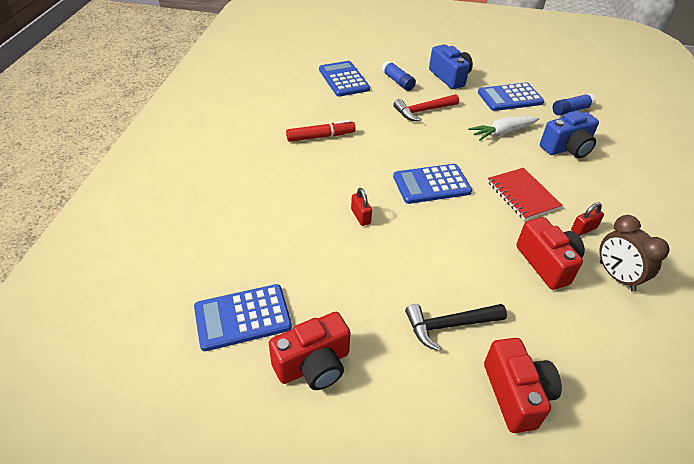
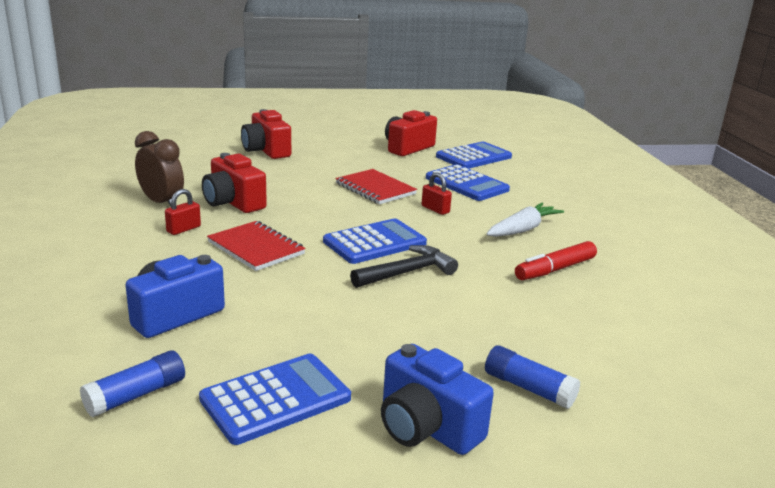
camera: 160 degrees right, 20 degrees down
(344, 79) = (630, 369): blue calculator -> blue calculator (466, 184)
(401, 262) = (375, 189): none -> red notebook
(423, 111) = (439, 333): red hammer -> none
(448, 325) = (321, 167): black hammer -> black hammer (408, 272)
(502, 133) = (288, 321): white carrot -> white carrot (523, 229)

